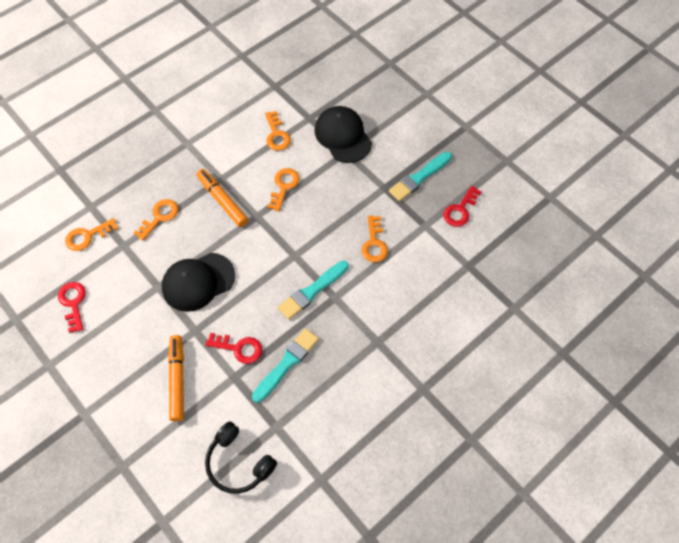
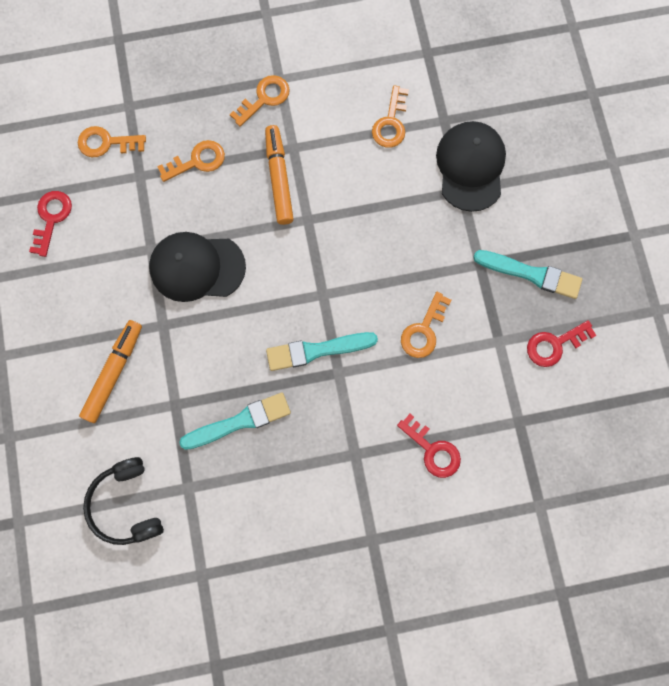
camera: 30 degrees right, 15 degrees up
(239, 348) = (198, 373): red key -> red key (432, 450)
(284, 186) = (360, 198): orange key -> orange key (264, 98)
(419, 177) = (531, 274): turquoise brush -> turquoise brush turned 150 degrees counterclockwise

